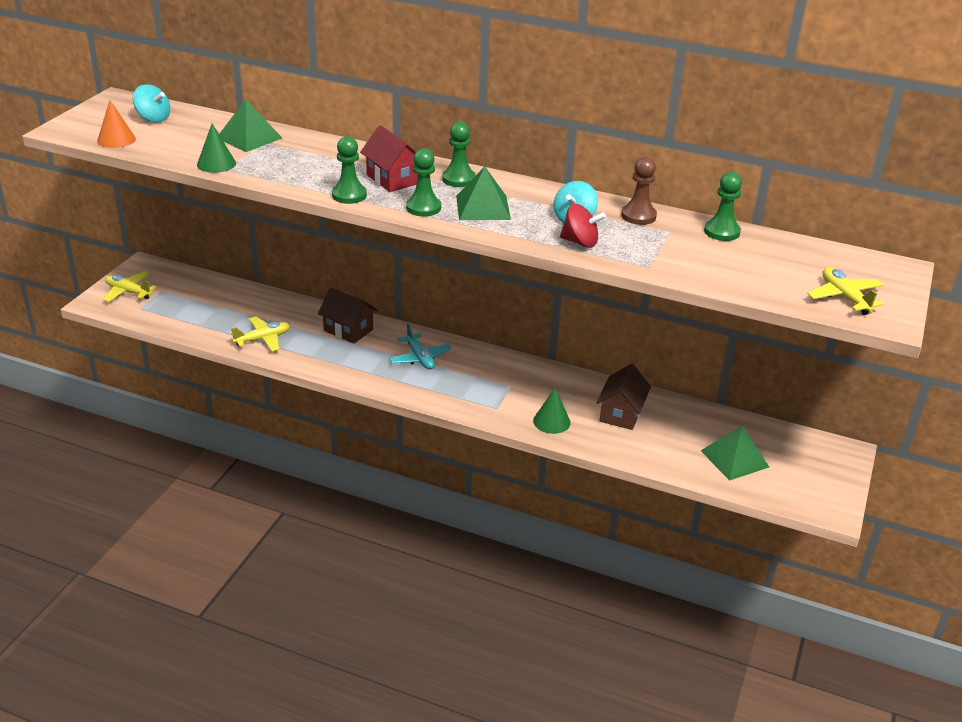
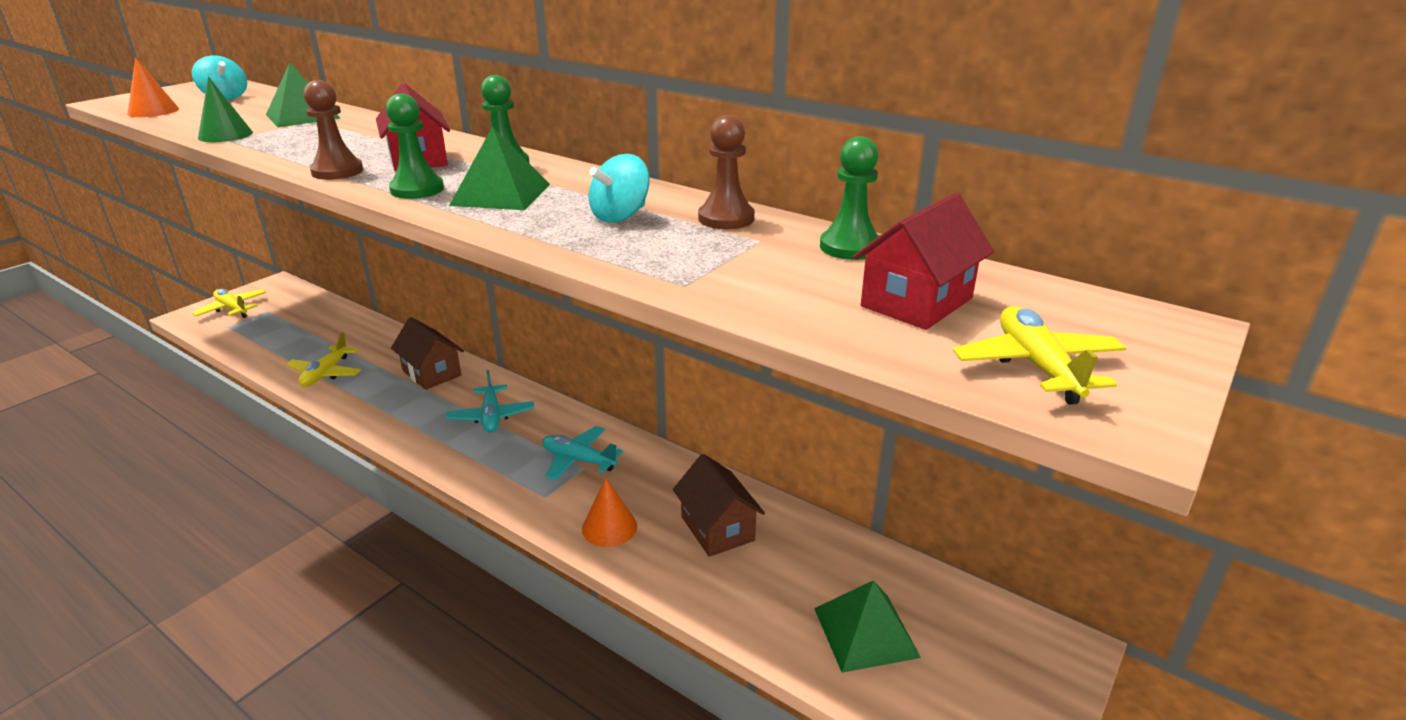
camera: 15 degrees right, 5 degrees down
(263, 339) = (326, 373): yellow plane -> yellow plane turned 120 degrees clockwise
(349, 195) = (337, 171): green pawn -> brown pawn
(504, 381) = (578, 460): none -> turquoise plane
(551, 421) = (609, 527): green cone -> orange cone
(580, 242) = (600, 244): red spinning top -> none
(621, 413) = (717, 528): brown house -> brown house turned 60 degrees counterclockwise
(774, 266) = (916, 302): none -> red house

